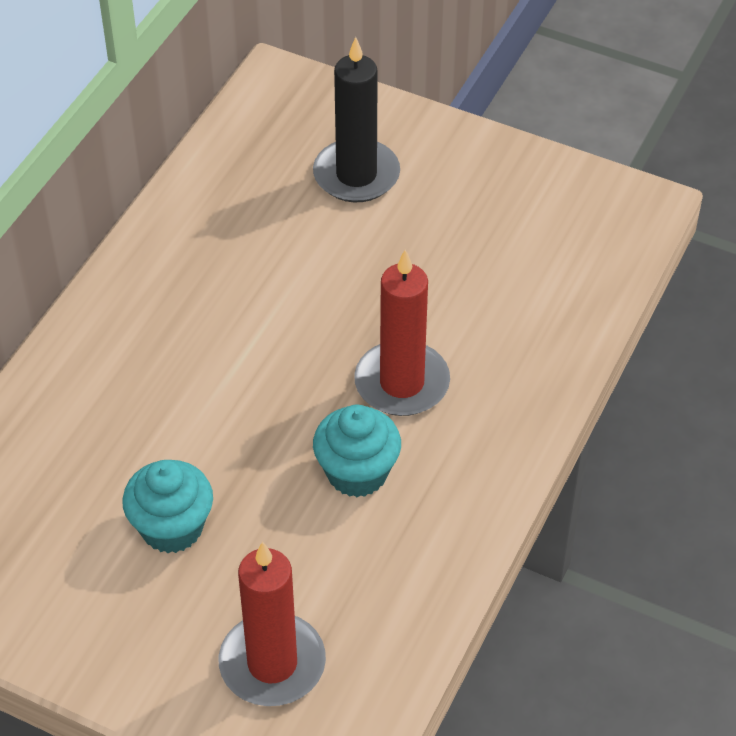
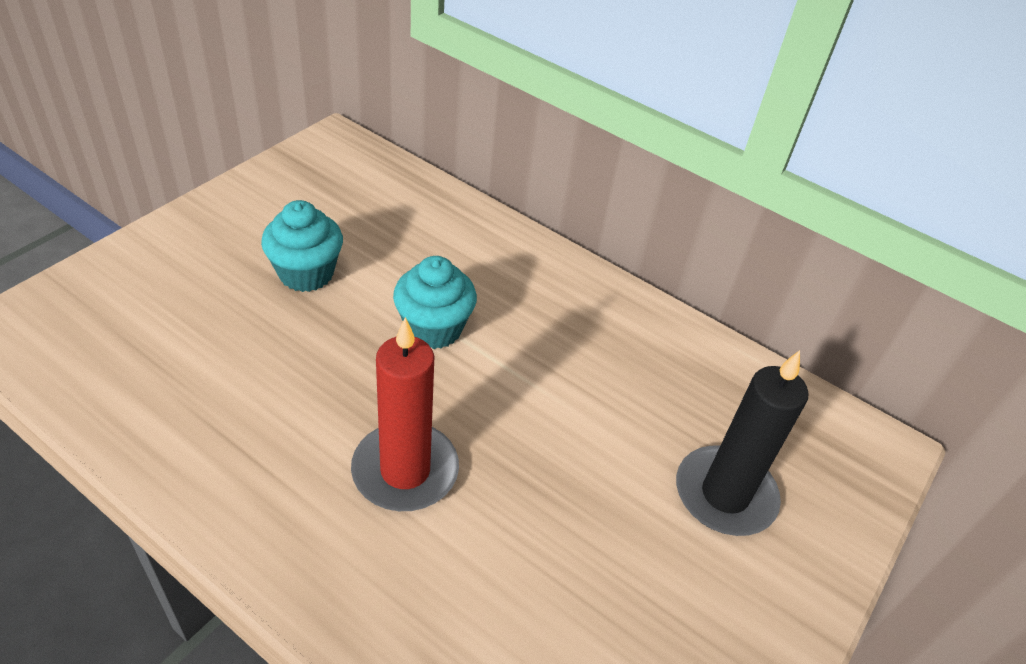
camera: 95 degrees right, 5 degrees down
(272, 663) = (135, 310): red candle -> none
(357, 473) = (305, 408): turquoise cupcake -> turquoise cupcake (434, 328)

